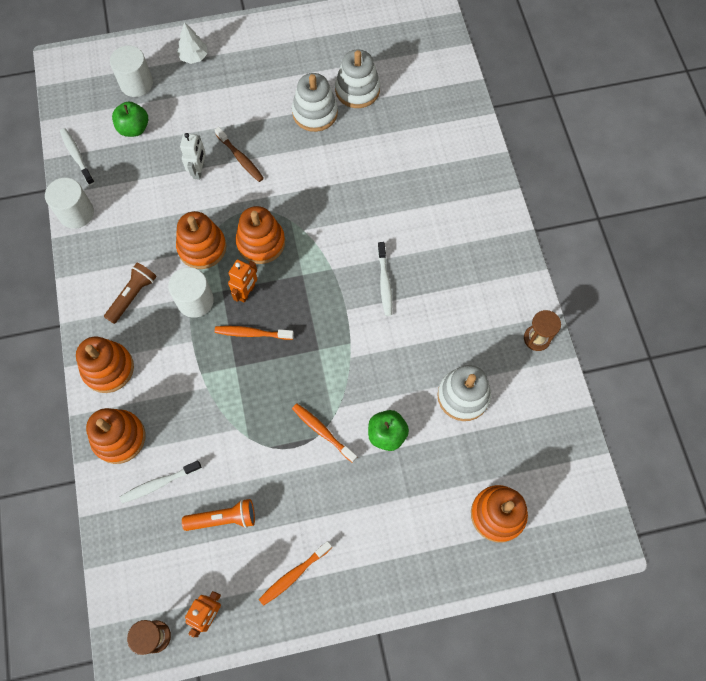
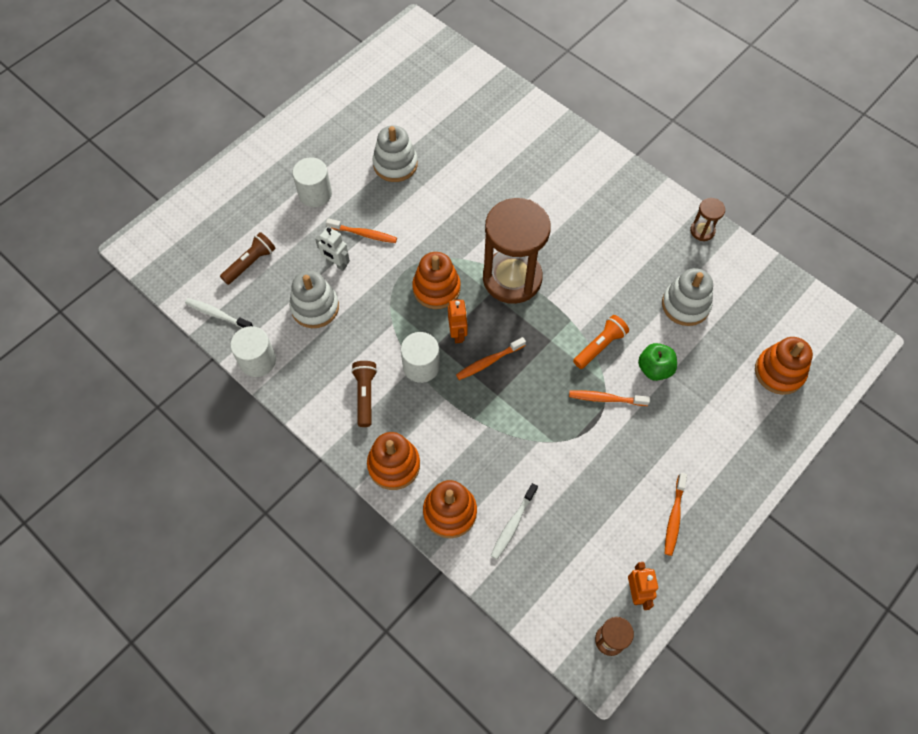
camera: 35 degrees left, 5 degrees down
(134, 128) = (250, 263): green apple -> brown flashlight
(136, 83) = (221, 226): white cylinder -> white cylinder (315, 194)
(194, 57) = (254, 177): white tree -> none
(199, 170) = (336, 264): white robot -> white robot turned 150 degrees clockwise
(202, 247) = (391, 322): orange stacking toy -> none
(223, 518) = (586, 514): orange flashlight -> orange flashlight (600, 346)
(240, 158) = (364, 234): brown toothbrush -> orange toothbrush
(330, 273) = (512, 278): none -> brown hourglass
(357, 90) = (415, 128): white stacking toy -> white stacking toy (315, 307)
(384, 283) = (559, 259): white toothbrush -> none

